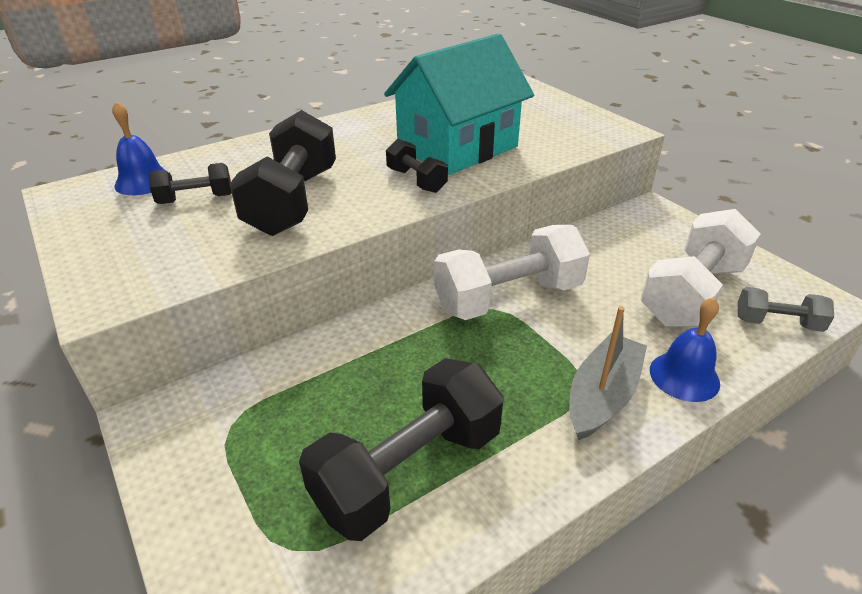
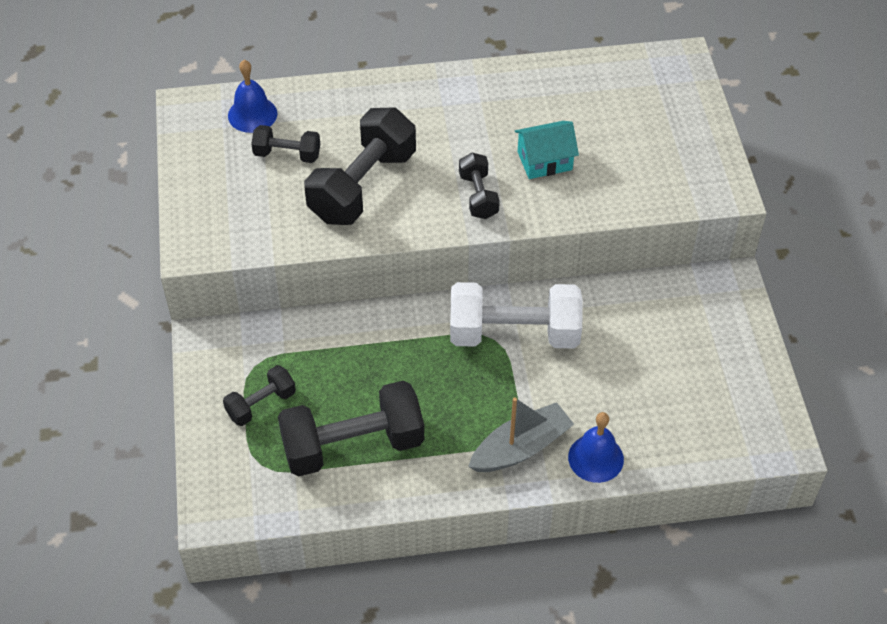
camera: 25 degrees right, 15 degrees up
(259, 467) = (261, 404): none -> black dumbbell
(457, 147) = (544, 161): turquoise house -> turquoise house, size x0.48
(692, 294) = (674, 391): white dumbbell -> none
(777, 323) = (718, 446): grey dumbbell -> none

